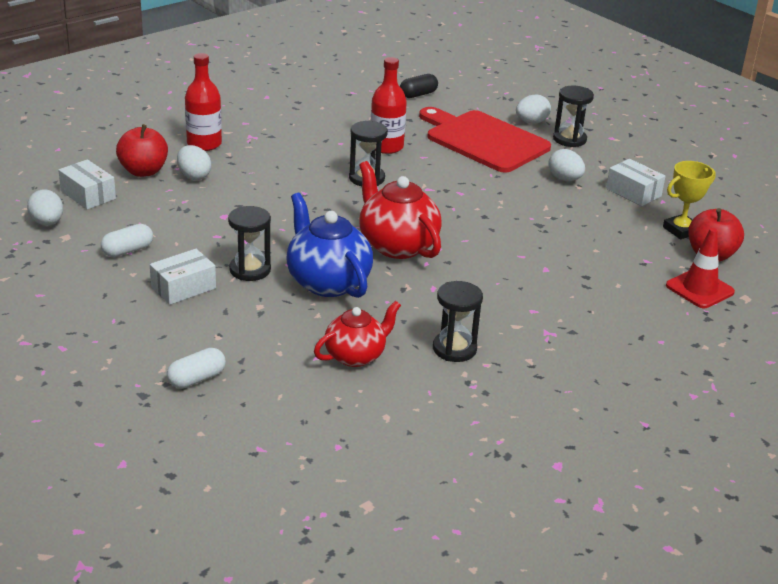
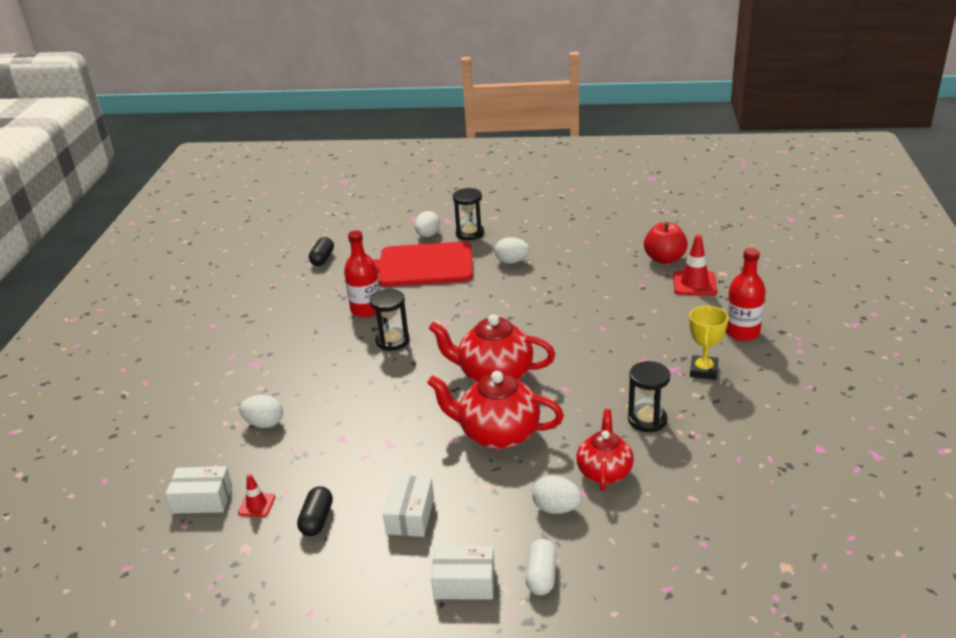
camera: 40 degrees left, 0 degrees up
(47, 223) = (208, 548): white egg -> white egg (556, 508)
(110, 218) = (257, 505): none -> red traffic cone
(128, 250) = (317, 520): white capsule -> black capsule
(143, 171) = (216, 447): red apple -> none
(204, 144) = (227, 393): red bottle -> red bottle (742, 332)
(250, 270) = (432, 465): black hourglass -> none
(327, 282) = (497, 434): blue teapot -> red teapot
(633, 192) = (562, 246): white box -> white box (464, 582)
(681, 230) = (625, 253): yellow trophy -> yellow trophy (703, 371)

